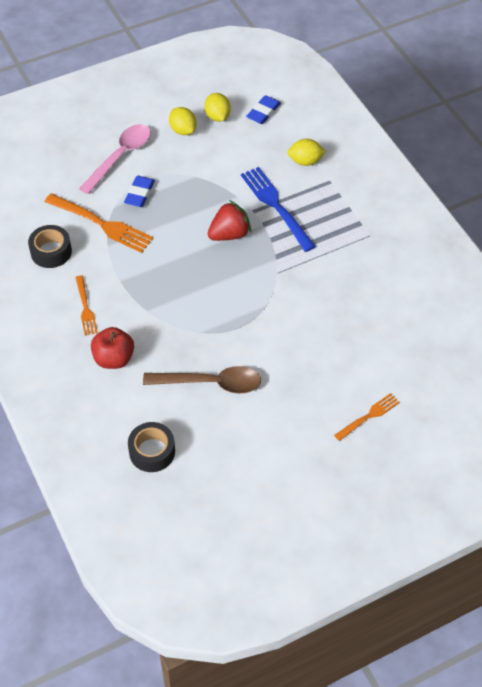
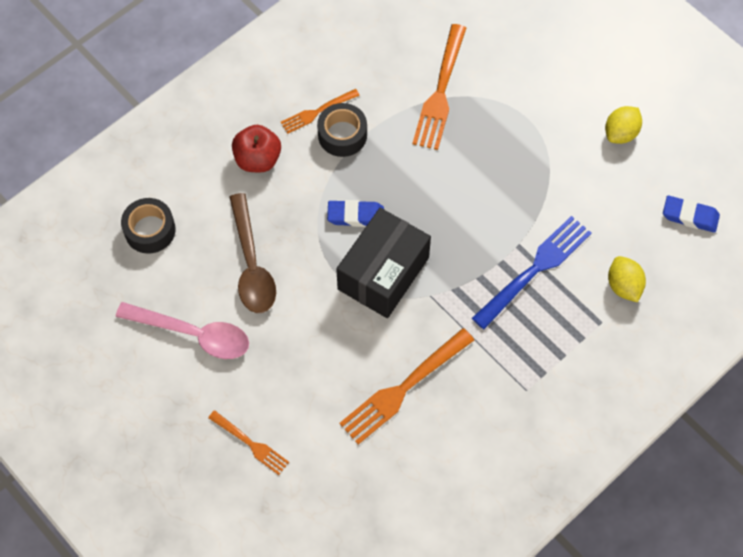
camera: 75 degrees right, 10 degrees up
(51, 251) = (384, 55): black tape -> black tape (342, 135)
(120, 157) = (550, 79): pink spoon -> pink spoon (193, 334)
(139, 194) = (500, 116): blue eraser -> blue eraser (355, 216)
(217, 116) = (660, 165): yellow lemon -> none
(229, 234) = (472, 228): red strawberry -> none
(249, 297) = (383, 273): none -> black box
(348, 307) = (404, 388): none -> orange fork

